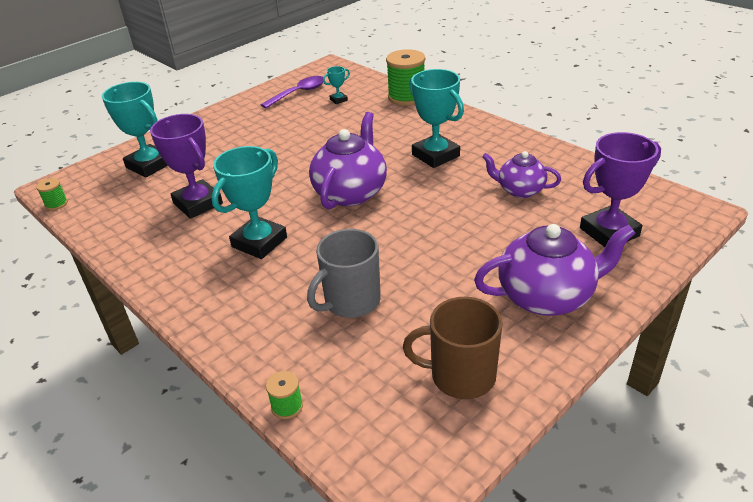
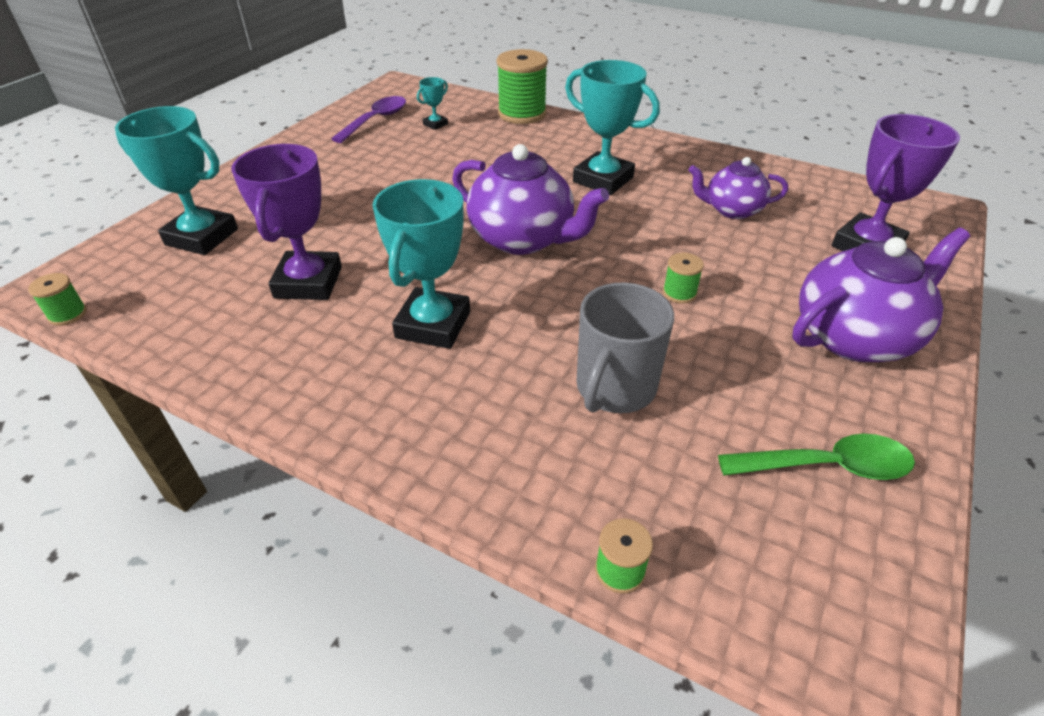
camera: 20 degrees left, 5 degrees up
(198, 203) = (308, 282): purple trophy -> purple trophy turned 60 degrees clockwise
(351, 192) = (523, 239): purple teapot -> purple teapot turned 120 degrees clockwise
(437, 246) = (679, 293): none -> green spool
(461, 376) = (827, 466): brown mug -> green spoon

